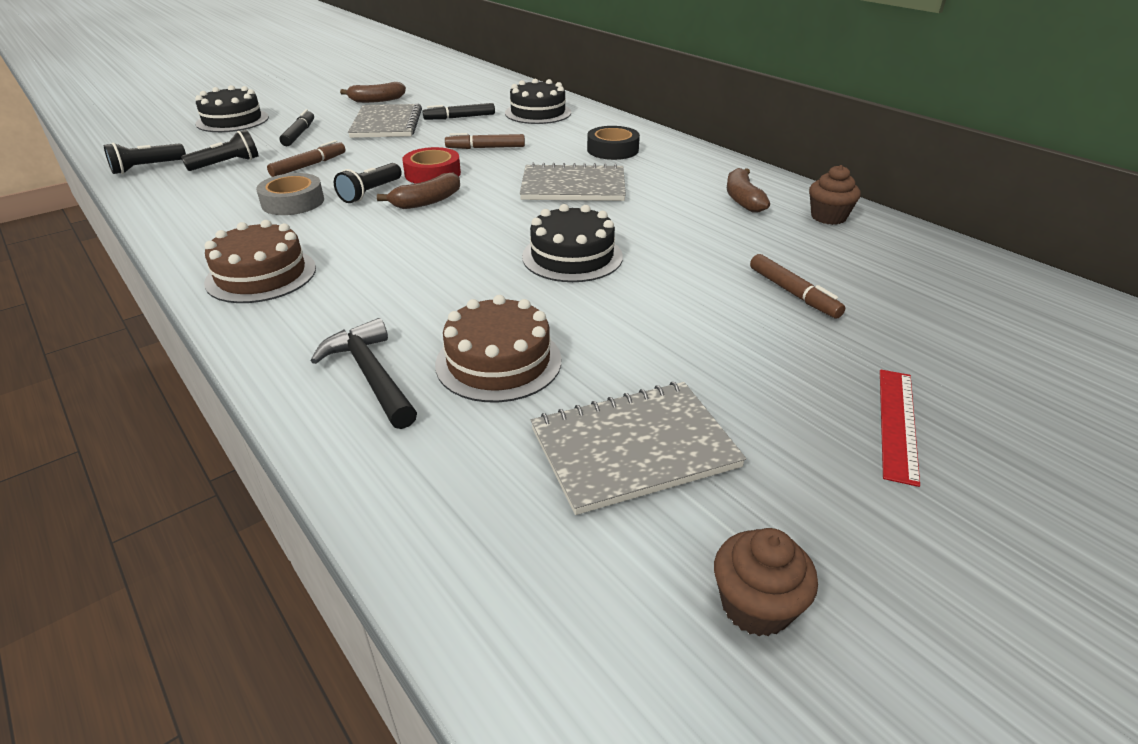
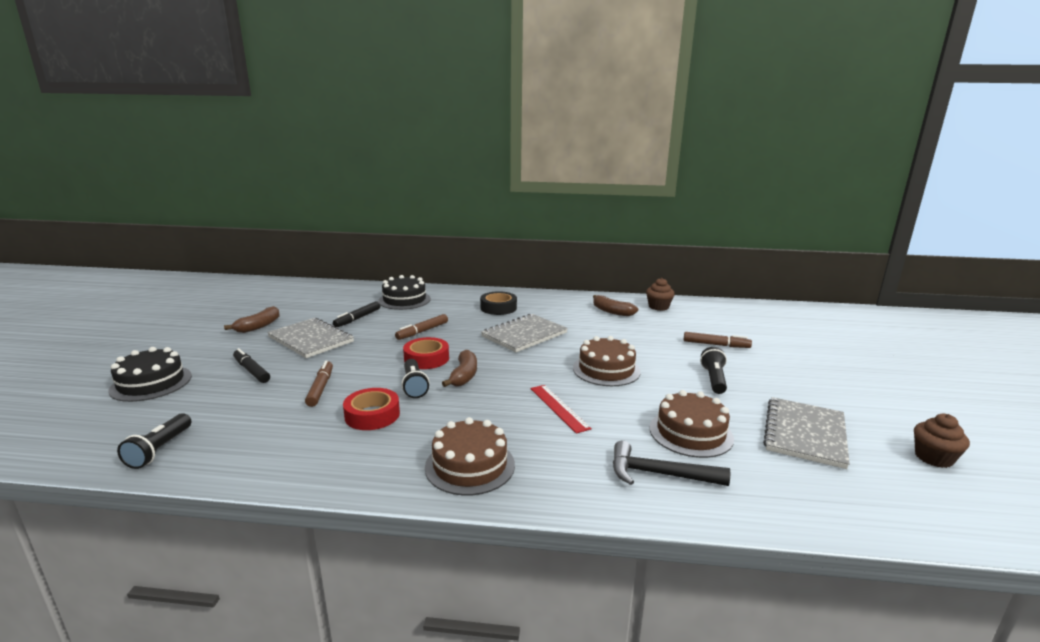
camera: 45 degrees left, 15 degrees down
(227, 164) = (240, 415): black flashlight -> black flashlight (713, 379)
(293, 202) = (372, 415): grey tape -> red tape
(572, 256) = (606, 370): black cake -> brown cake
(897, 423) = (837, 376): red ruler -> red ruler (558, 408)

